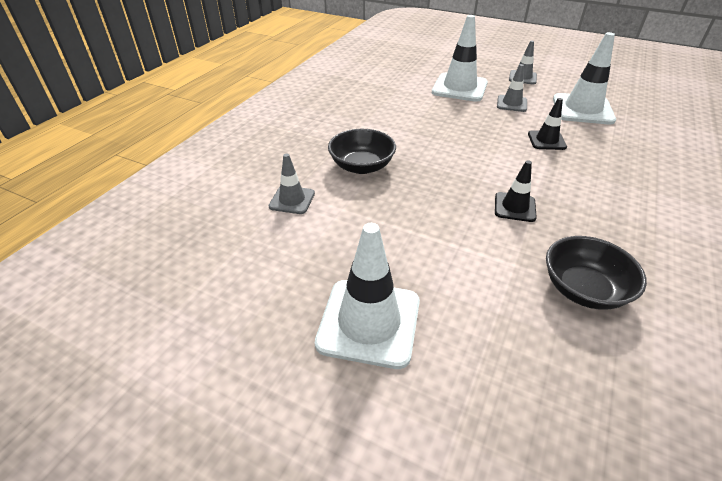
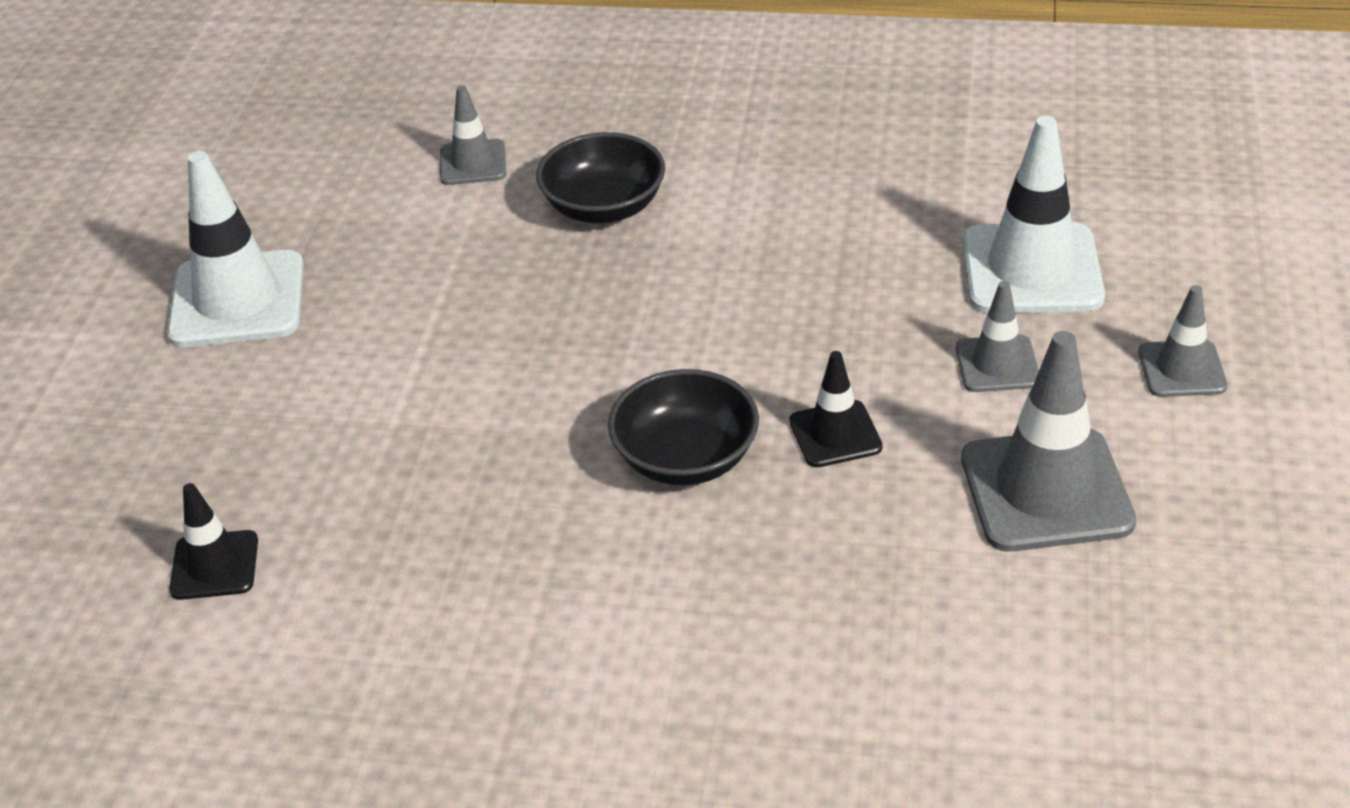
camera: 75 degrees right, 0 degrees up
(514, 207) = (551, 407): black traffic cone -> black traffic cone (214, 565)
(582, 109) = (1046, 490): white traffic cone -> grey traffic cone
(583, 289) = (356, 500): black bowl -> black bowl (686, 458)

